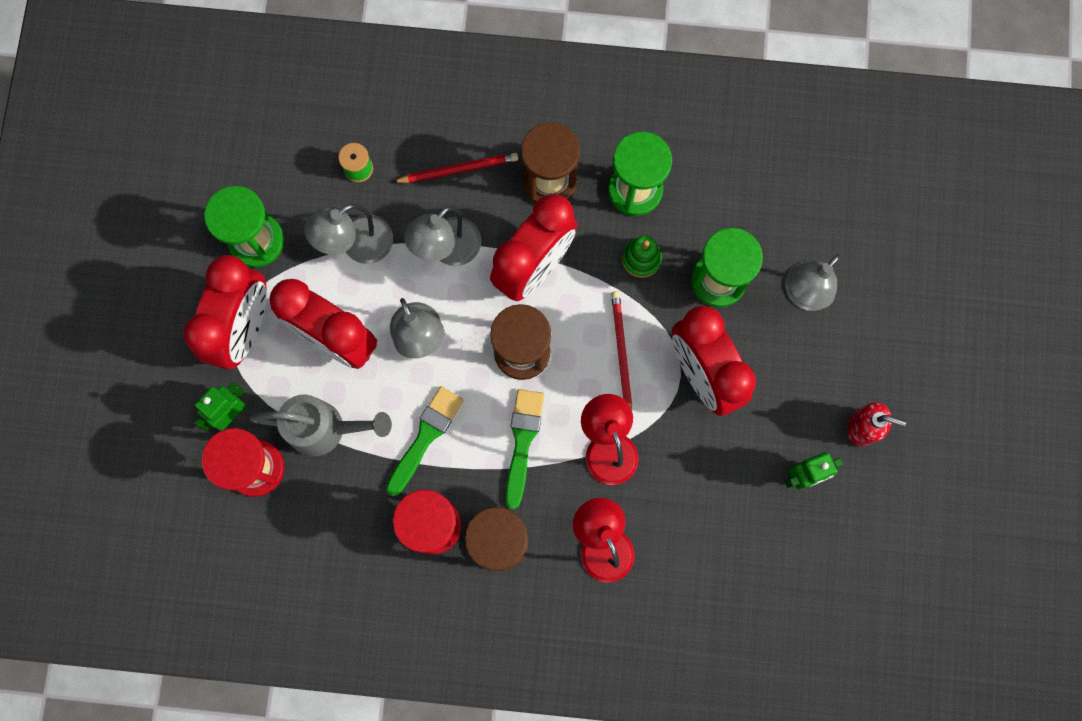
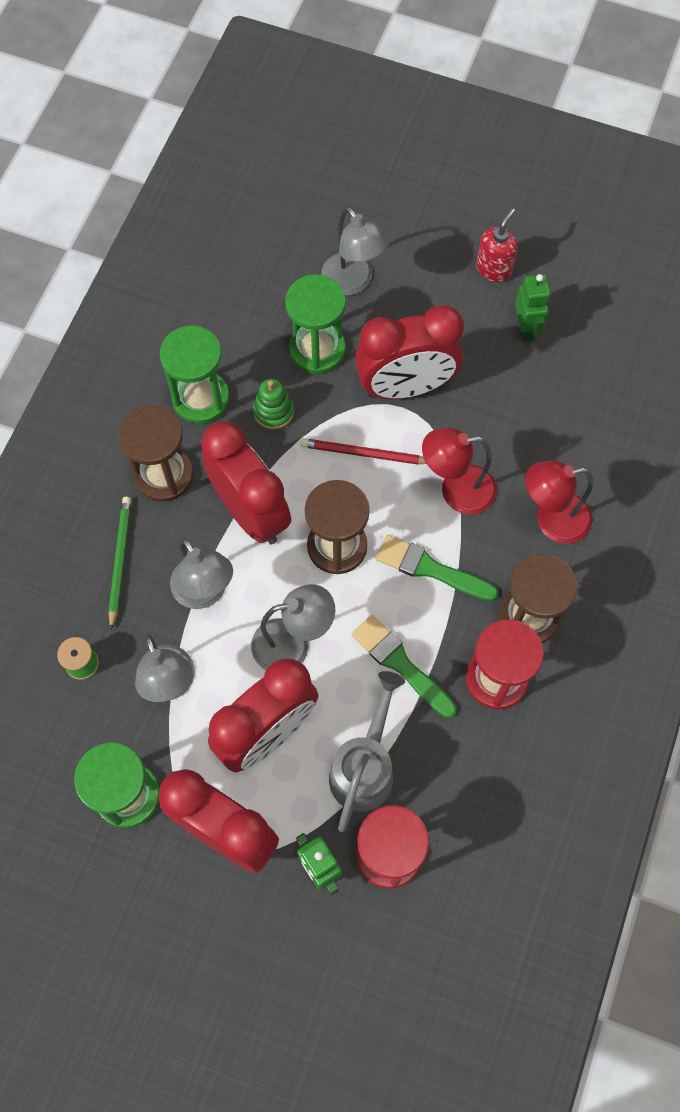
camera: 75 degrees left, 10 degrees down
(458, 169) = (120, 561): red pencil -> green pencil

